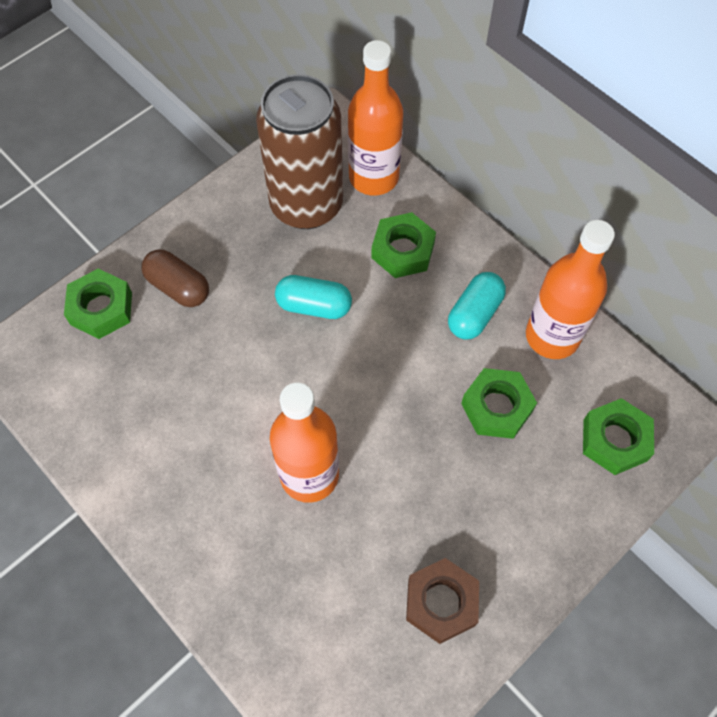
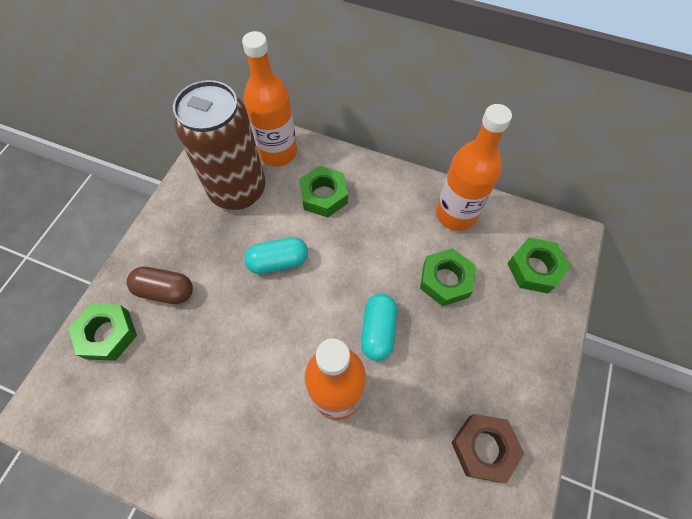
camera: 25 degrees left, 0 degrees up
(474, 314) = (396, 220): turquoise capsule -> turquoise capsule (378, 331)

